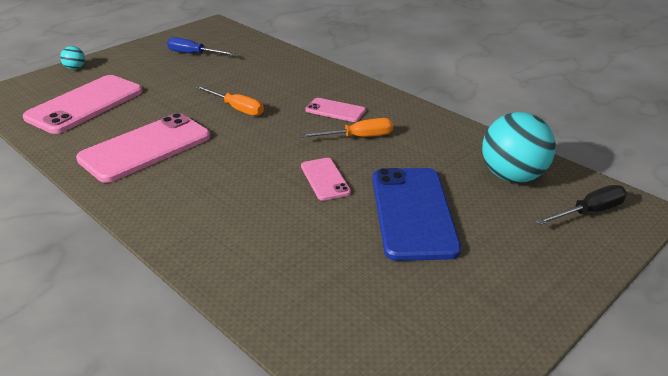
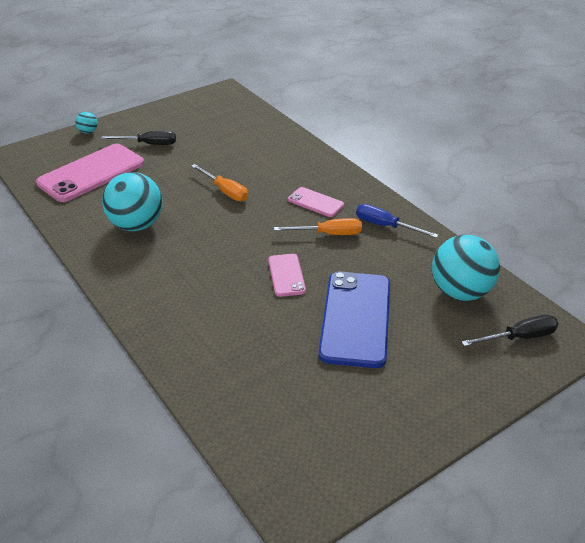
camera: 10 degrees right, 5 degrees up
(144, 74) = (149, 144): none -> black screwdriver
(146, 148) = (136, 225): pink phone -> turquoise ball
(193, 54) = (198, 125): blue screwdriver -> blue screwdriver (385, 226)

